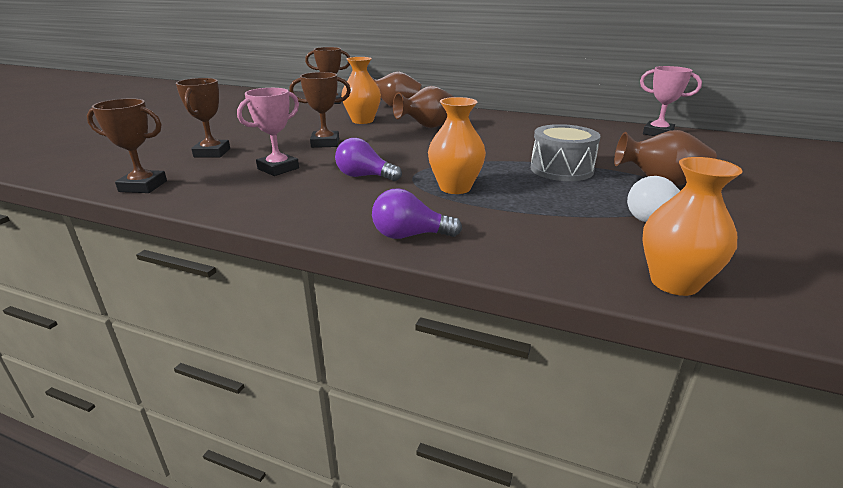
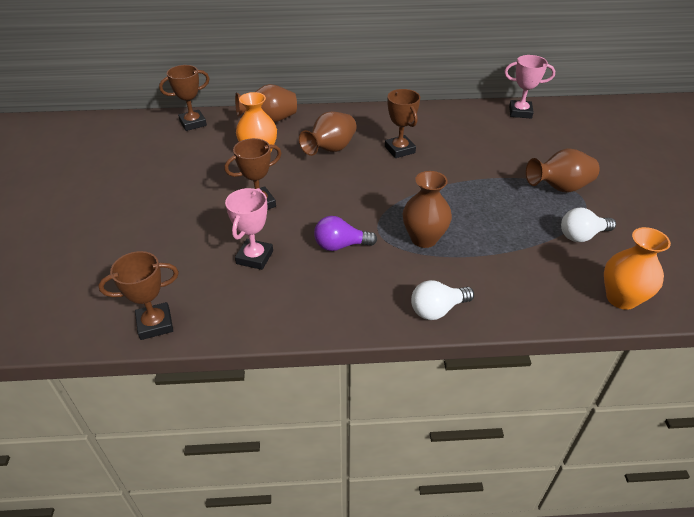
camera: 25 degrees left, 15 degrees up
(212, 153) = (163, 252): brown trophy -> brown trophy (399, 150)
(410, 236) = (437, 310): purple light bulb -> white light bulb
(455, 188) = (424, 239): orange vase -> brown vase
(561, 169) = (483, 188): grey drum -> none

